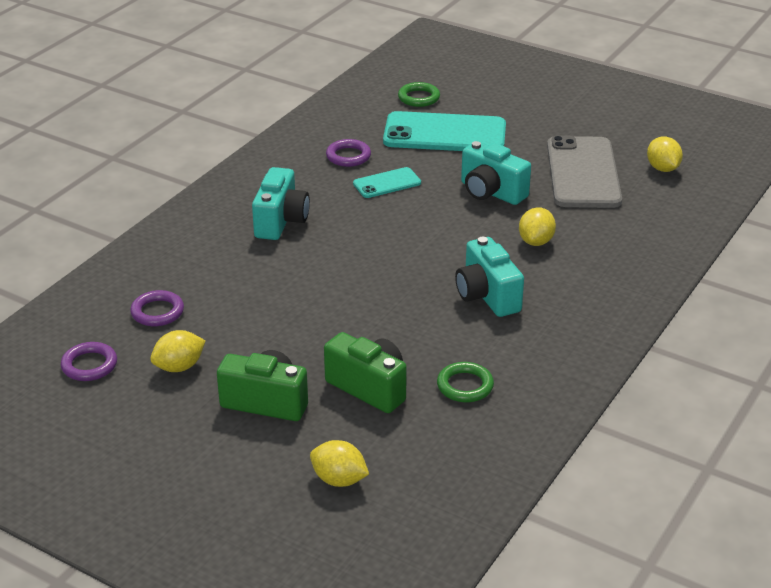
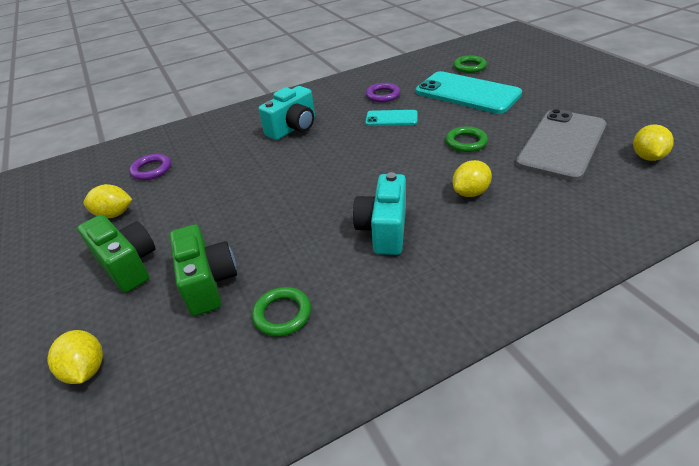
camera: 35 degrees right, 5 degrees up
(89, 365) = (72, 194): purple ring -> none
(491, 192) = (466, 142): turquoise camera -> green ring

